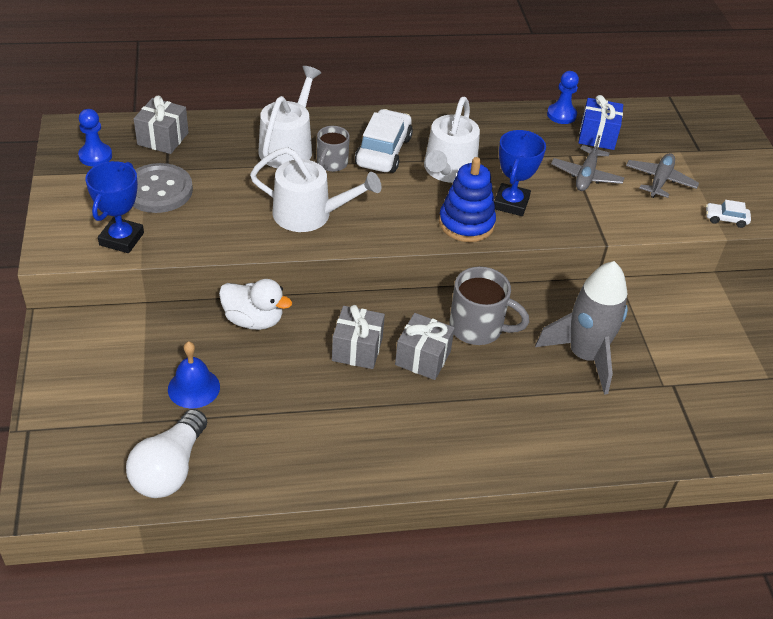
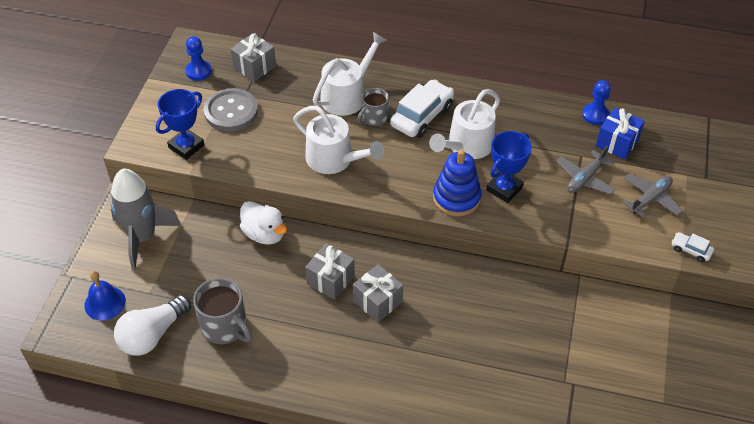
camera: 25 degrees right, 5 degrees up
(194, 388) = (197, 277): blue bell -> blue bell (105, 303)
(478, 328) = (435, 288): grey mug -> grey mug (225, 327)
(584, 356) = (511, 337): grey rocket -> grey rocket (143, 237)

